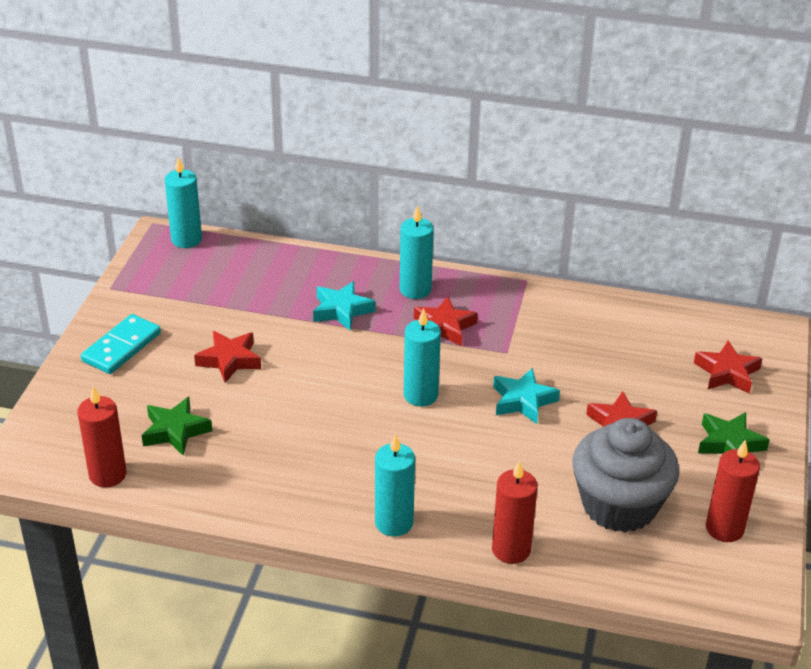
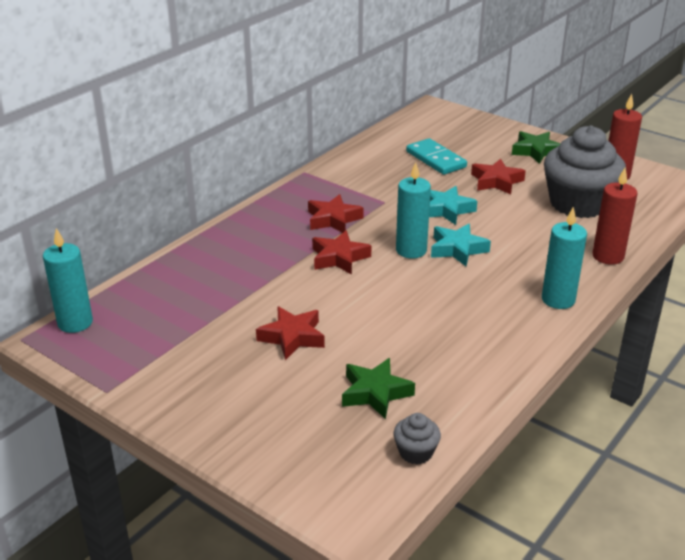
camera: 65 degrees left, 5 degrees down
(108, 475) = (415, 452): red candle -> grey cupcake
(122, 347) = (217, 403): turquoise domino -> turquoise domino (436, 159)
(342, 310) = (270, 260): turquoise star -> turquoise star (457, 249)
(415, 290) = (273, 220): turquoise candle -> none
(727, 373) = (465, 132): red star -> red star (339, 258)

